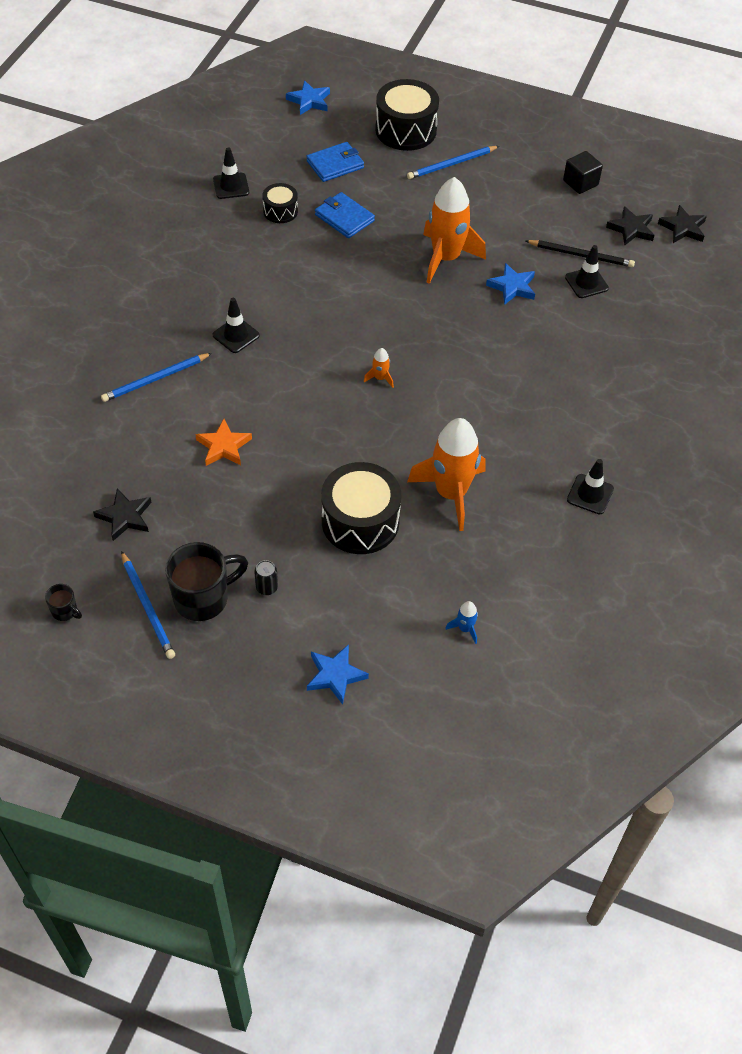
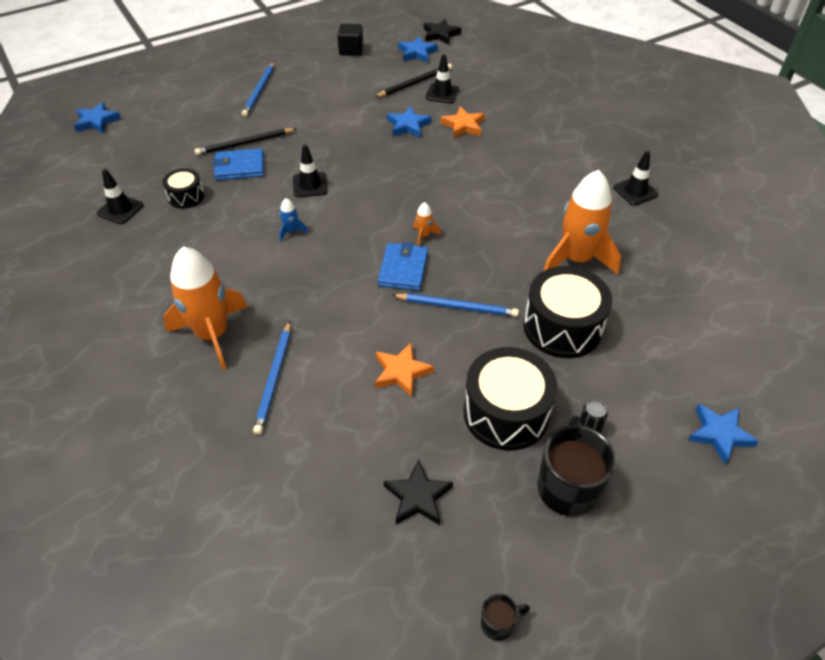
camera: 50 degrees left, 5 degrees down
(147, 607) = (546, 540): blue pencil -> blue pencil (457, 307)
(236, 335) = (285, 295): black traffic cone -> black traffic cone (310, 185)
(335, 164) = (180, 143): blue wallet -> blue wallet (403, 269)
(375, 201) = (244, 143): none -> black pencil
(406, 130) = (197, 93): black drum -> black drum (506, 413)
(446, 258) = (344, 140): orange rocket -> orange rocket (212, 334)
(465, 628) = (719, 324): blue rocket -> blue rocket (291, 231)
(554, 324) = (463, 126): none -> orange star
(631, 229) = (417, 53): black star -> blue star

